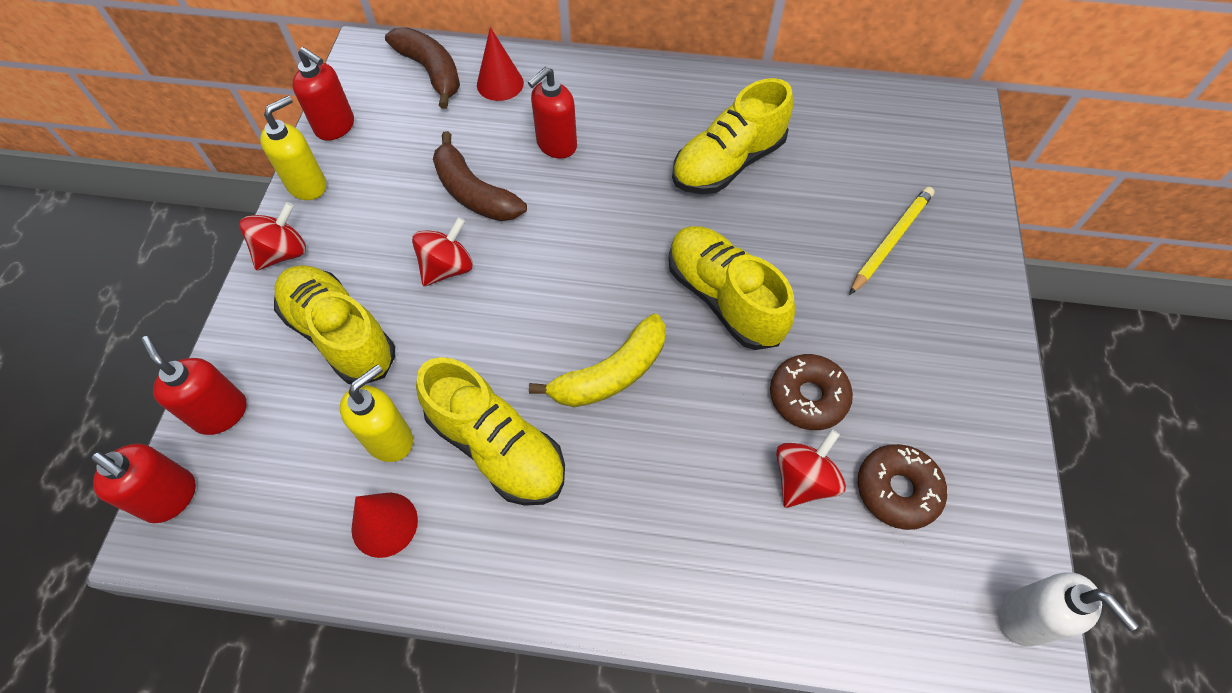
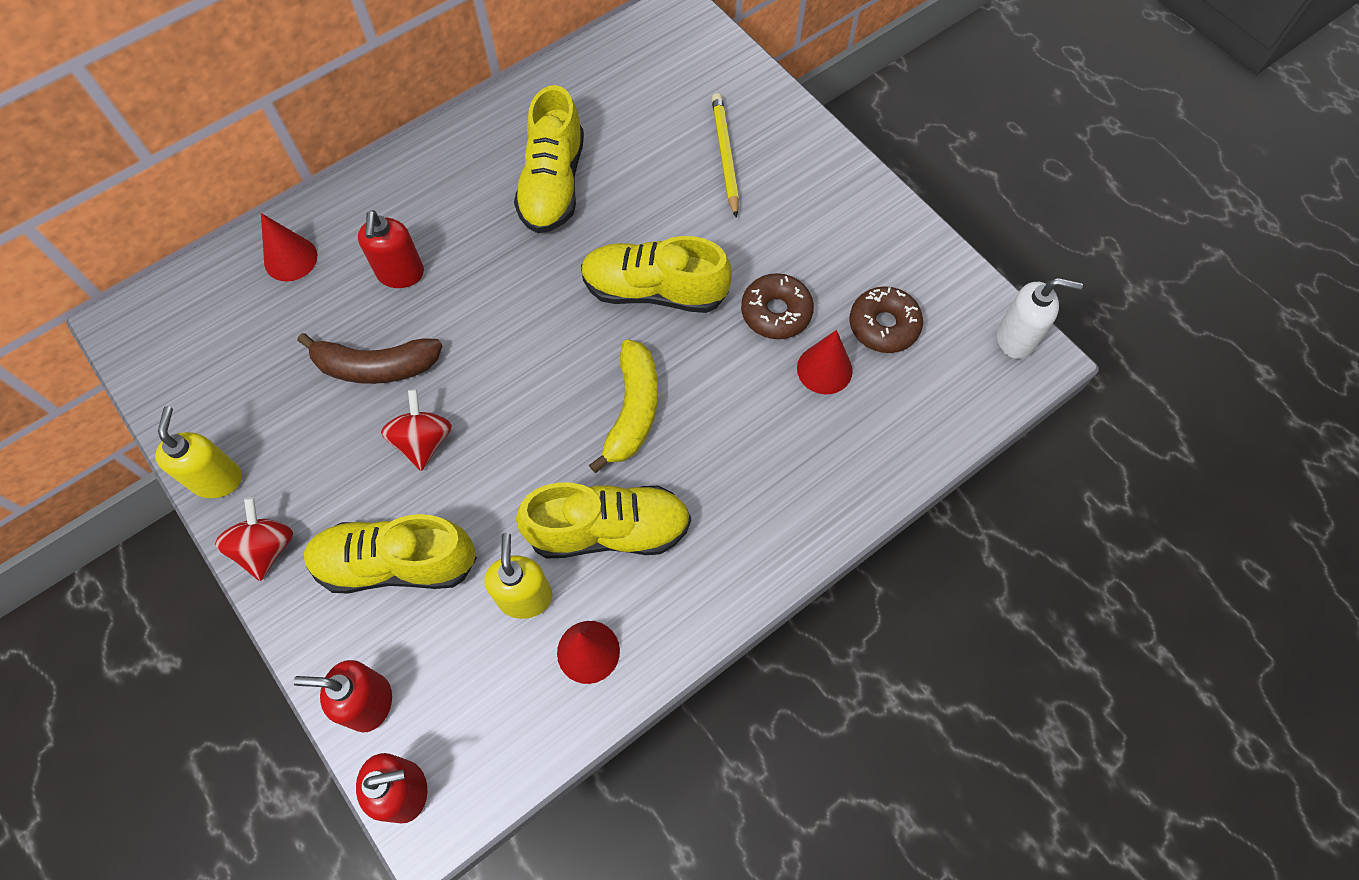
camera: 45 degrees left, 5 degrees up
(335, 127) = (180, 411): red soap dispenser -> none
(431, 72) = (213, 295): brown banana -> none
(803, 479) = (824, 369): red spinning top -> red cone

